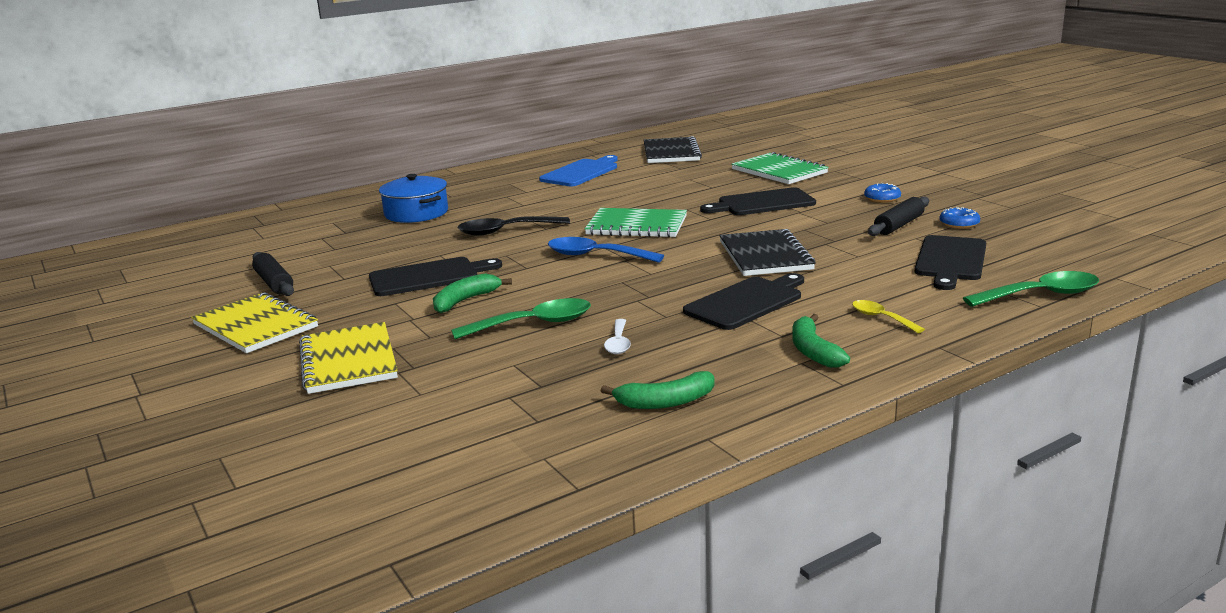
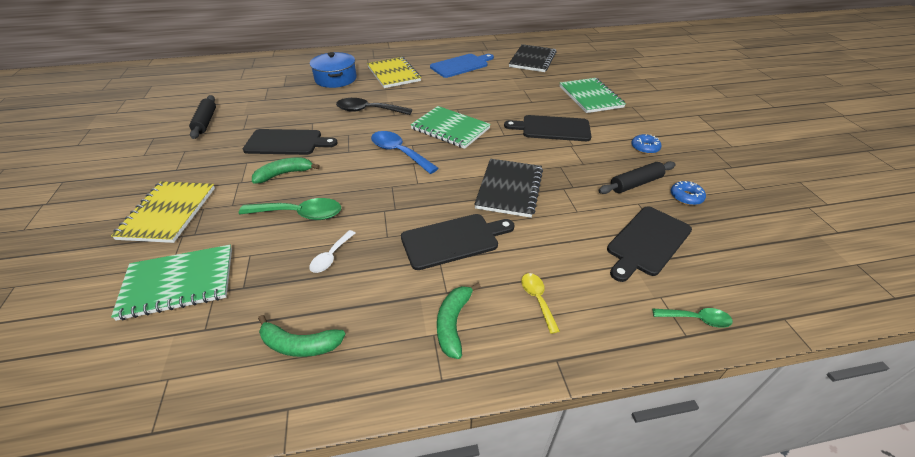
camera: 20 degrees right, 20 degrees up
(255, 326) = (158, 159): yellow notebook -> yellow notebook (393, 74)
(452, 402) = (178, 283): none -> green notebook
(1041, 295) = (696, 319): green spoon -> green spoon, size x0.57

